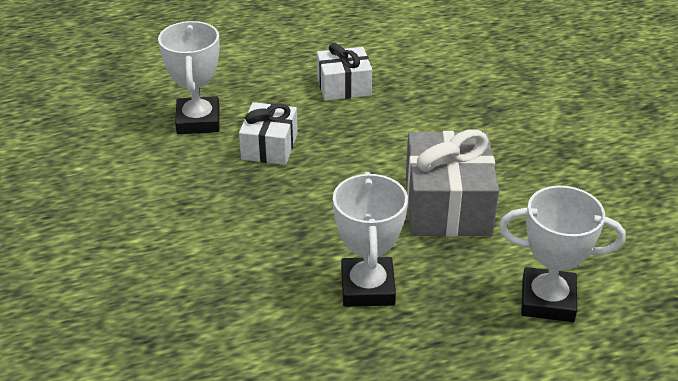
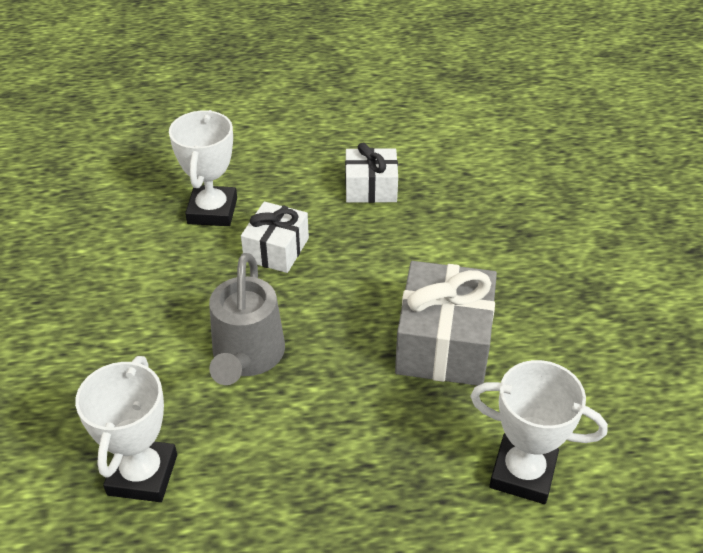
camera: 10 degrees right, 5 degrees up
(268, 239) = (247, 358): none -> grey watering can
(367, 287) = (334, 429): white trophy -> white trophy (142, 475)

